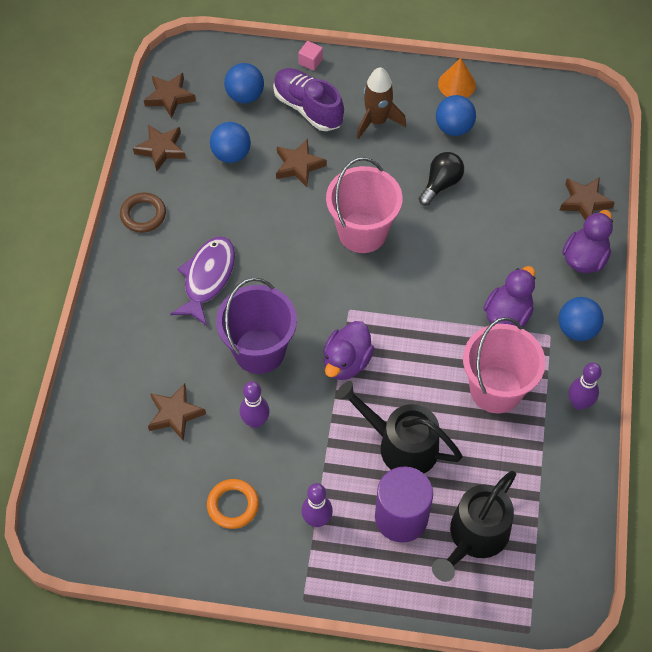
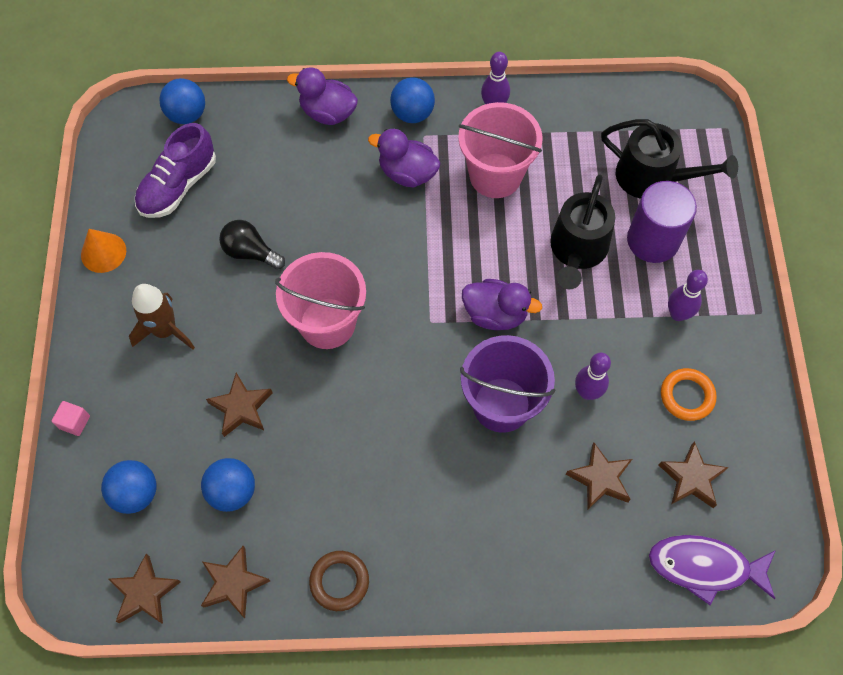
camera: 100 degrees left, 5 degrees up
(207, 278) = (418, 481): purple fish -> purple fish (704, 567)
(308, 108) = (151, 412): purple shoe -> purple shoe (178, 186)
(454, 128) = (169, 248): blue ball -> blue ball (187, 115)
(584, 202) = (257, 117): brown star -> brown star (691, 478)

